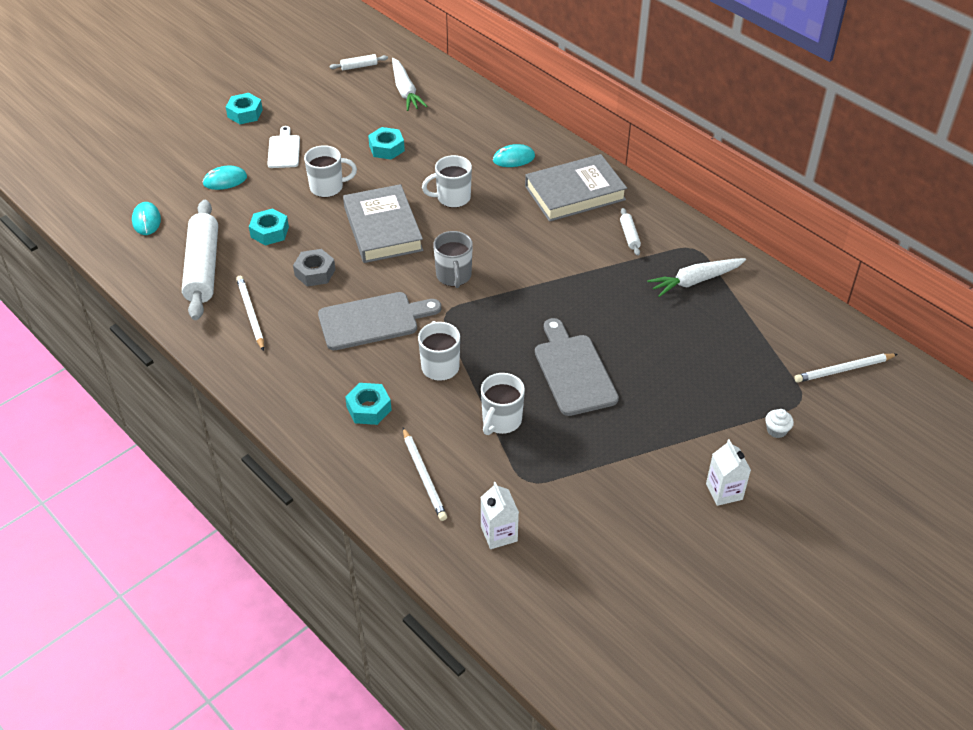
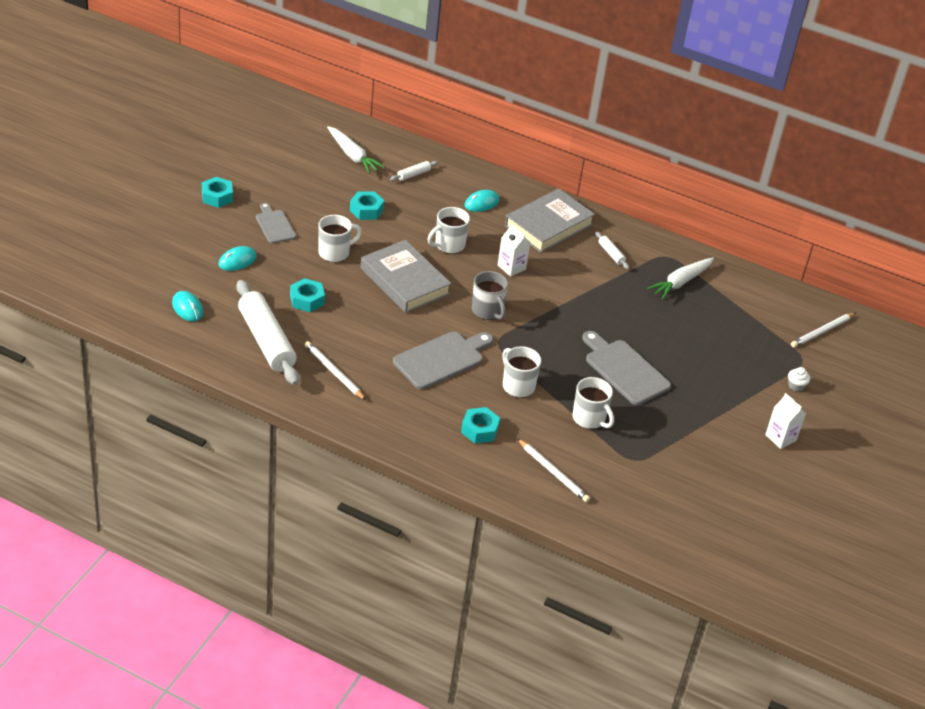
camera: 25 degrees left, 5 degrees down
(284, 150) = (274, 225): white cutting board -> grey cutting board
(315, 272) = (368, 328): grey nut -> none
(359, 66) = (297, 138): white rolling pin -> white rolling pin (413, 174)
(499, 534) = (634, 502): white carton -> white carton (511, 267)
(501, 421) = (589, 419): white mug -> white mug turned 45 degrees counterclockwise

